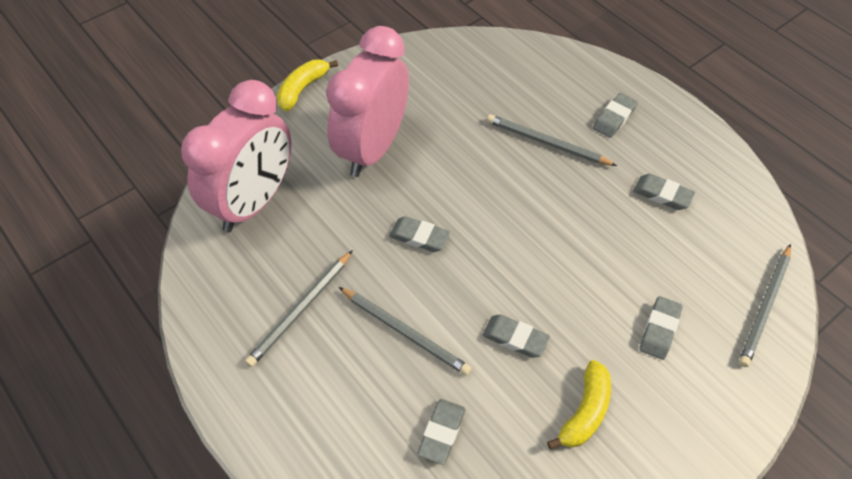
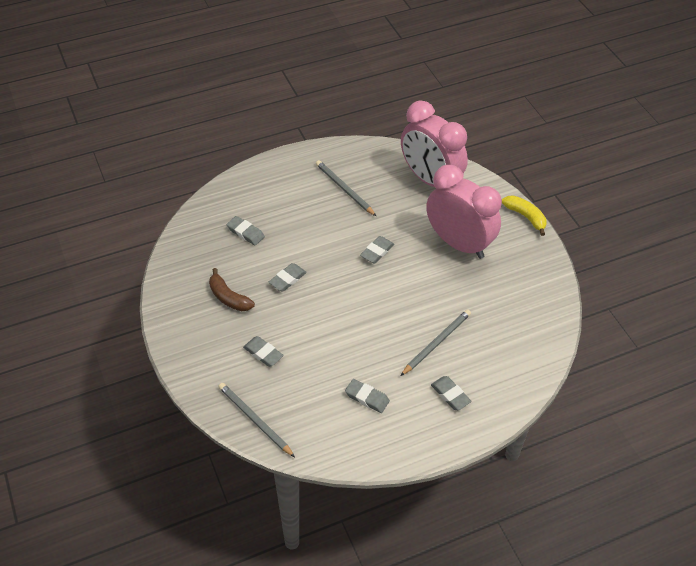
camera: 105 degrees right, 5 degrees down
(405, 332) = (312, 231): grey pencil -> none
(585, 412) = (228, 297): yellow banana -> brown banana
(662, 194) = (367, 398): grey eraser -> grey eraser turned 75 degrees clockwise

